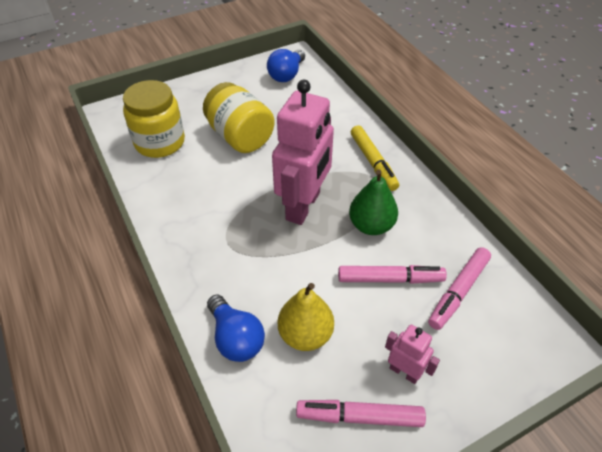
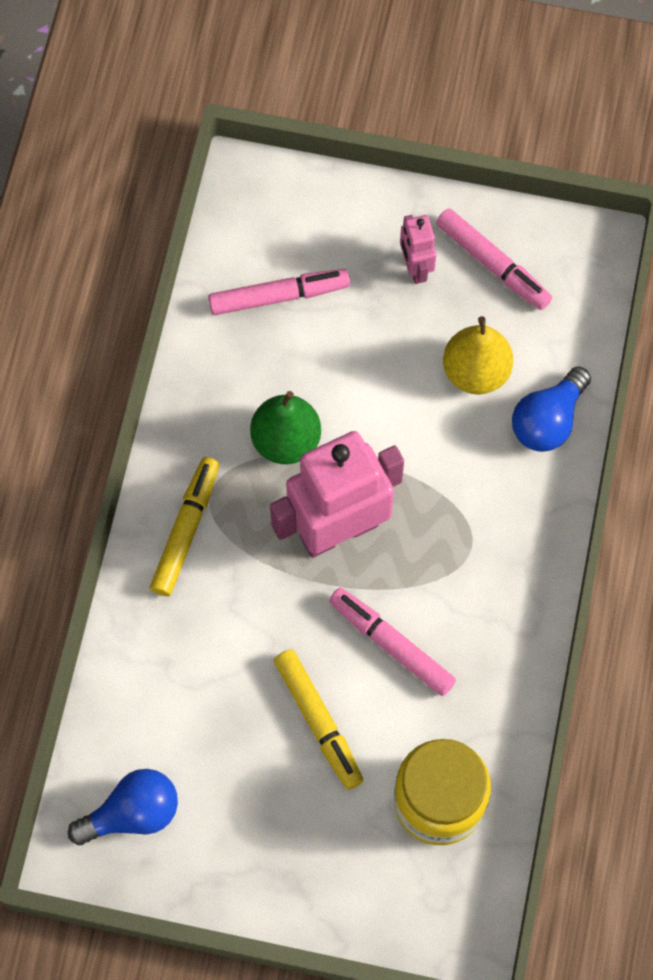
camera: 140 degrees left, 20 degrees up
(236, 338) = (548, 420): blue light bulb -> blue light bulb turned 150 degrees counterclockwise
(240, 137) = (318, 721): yellow jar -> yellow marker
(390, 279) = (333, 362): pink marker -> pink marker (391, 644)

